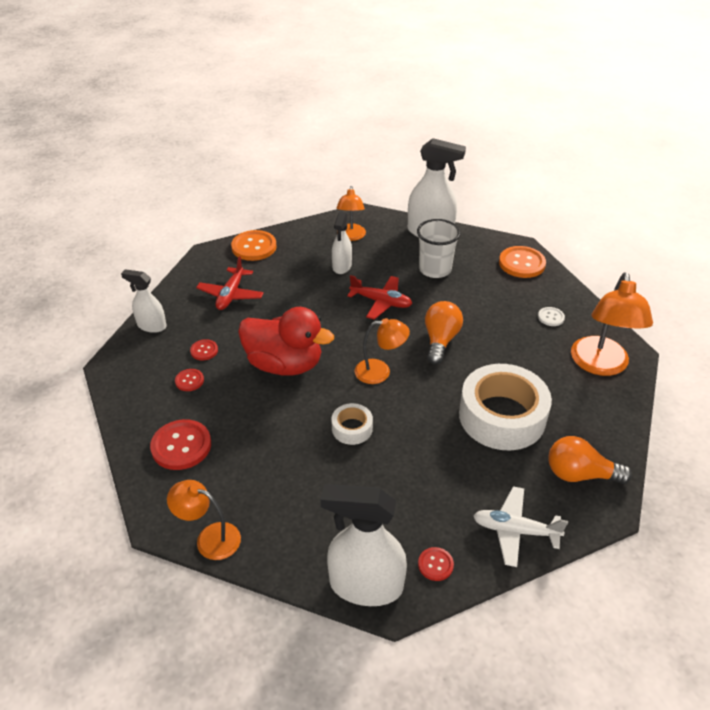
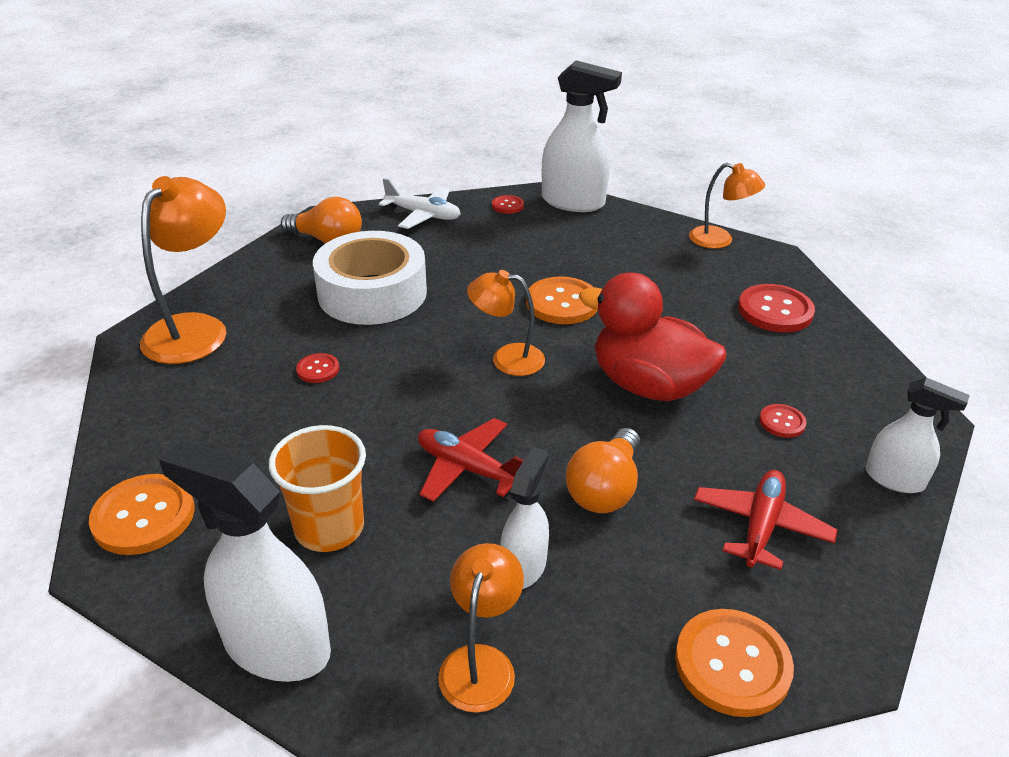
camera: 170 degrees left, 5 degrees down
(189, 381) = (790, 381): red button -> red button (318, 369)
(352, 428) = (562, 303): white tape -> orange button
(435, 269) = (329, 528): white cup -> orange cup
(440, 340) = (397, 389): orange light bulb -> orange light bulb (605, 489)
(551, 317) = (195, 401): white button -> none

